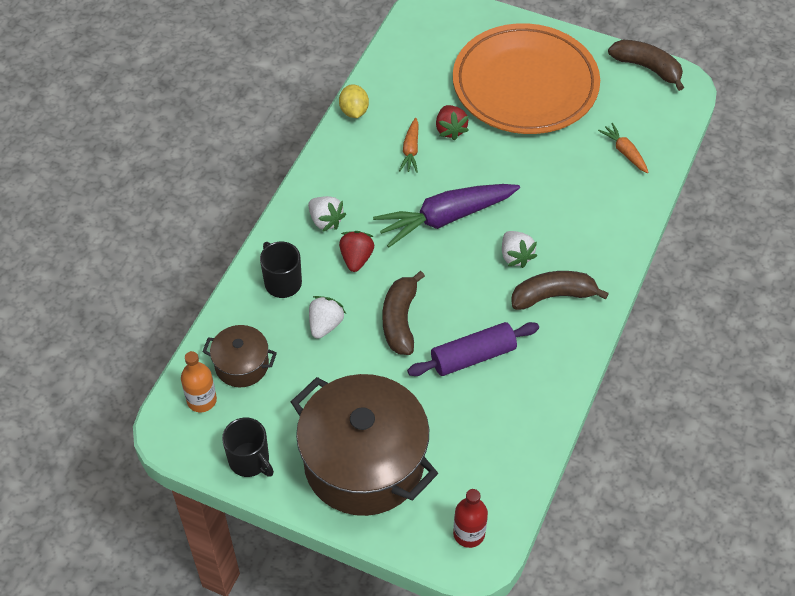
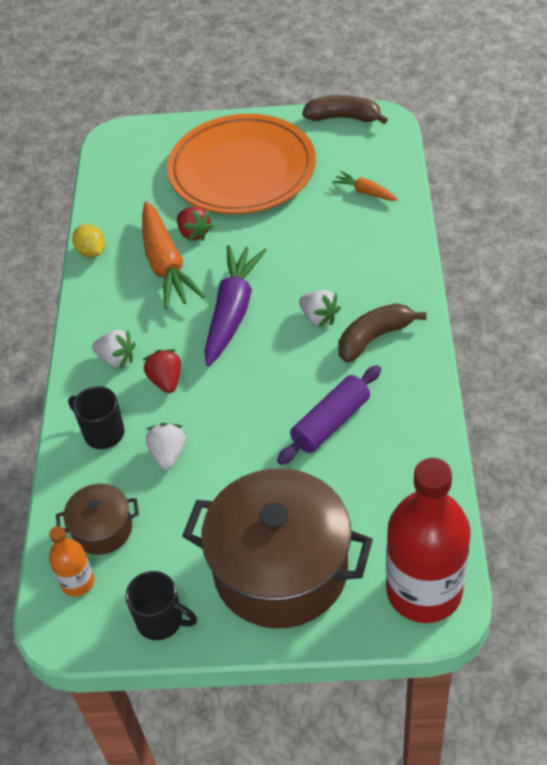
camera: 20 degrees left, 5 degrees down
(400, 320) = (241, 419): brown banana -> none
(411, 150) = (166, 265): orange carrot -> orange carrot, size x2.07
(445, 218) = (232, 311): purple carrot -> purple carrot turned 150 degrees clockwise
(469, 533) = (424, 591): red bottle -> red bottle, size x2.14

